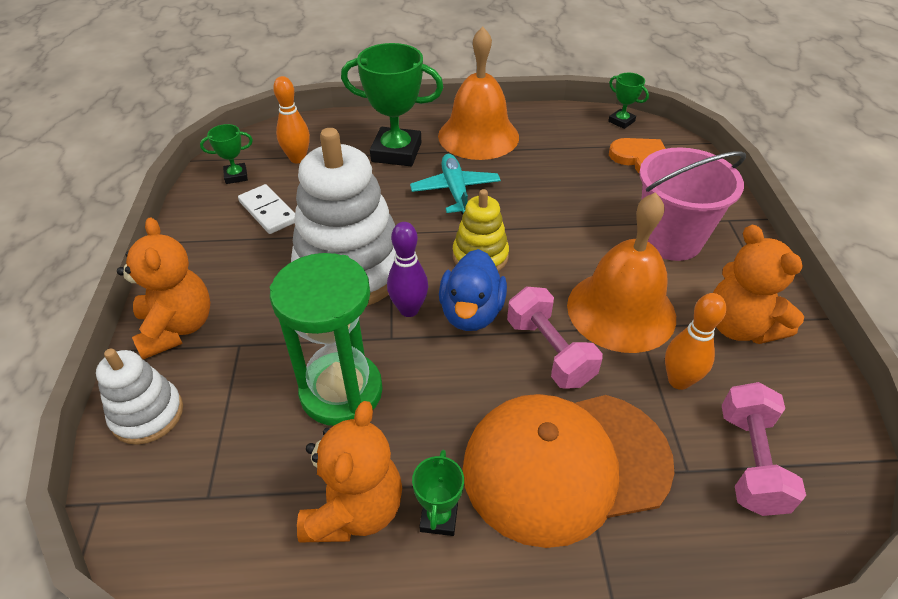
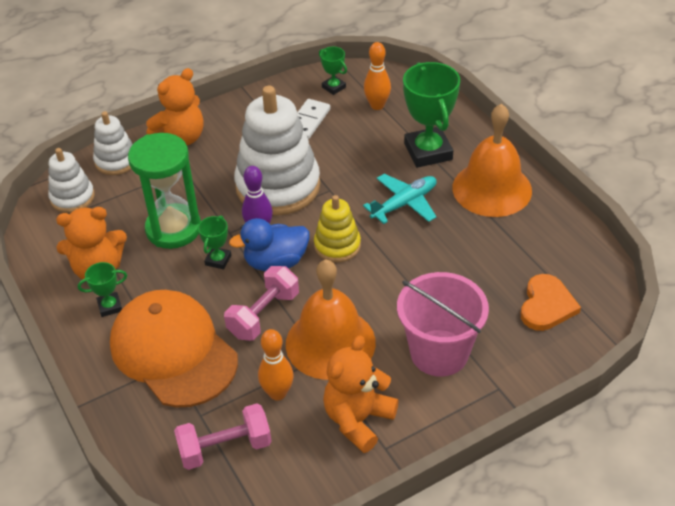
camera: 65 degrees right, 0 degrees up
(171, 497) = (72, 197): none -> white stacking toy
(621, 121) = (601, 274): green trophy -> green trophy (218, 260)

